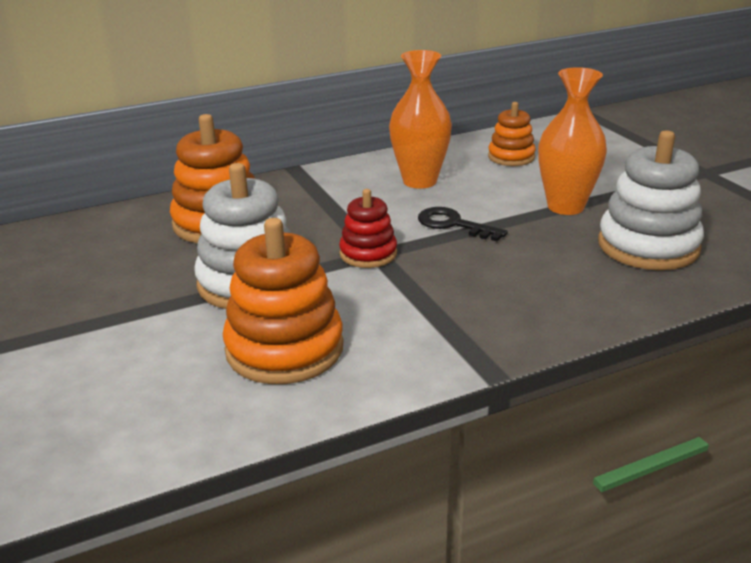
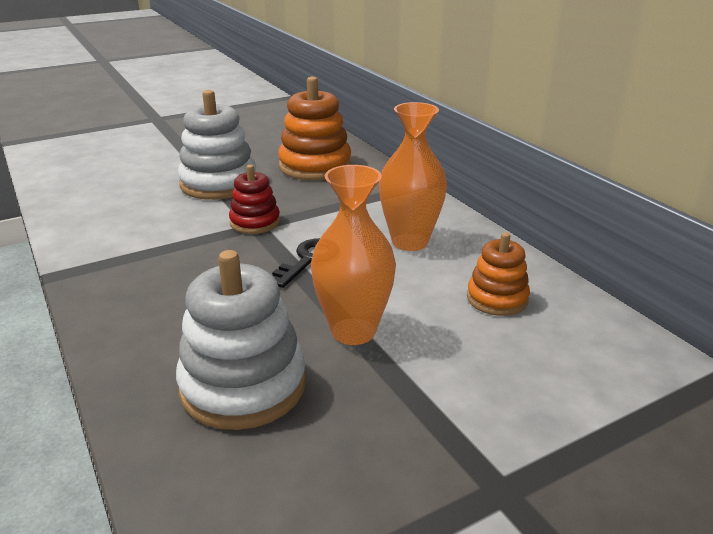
camera: 85 degrees right, 0 degrees up
(284, 349) = (126, 201): orange stacking toy -> none

